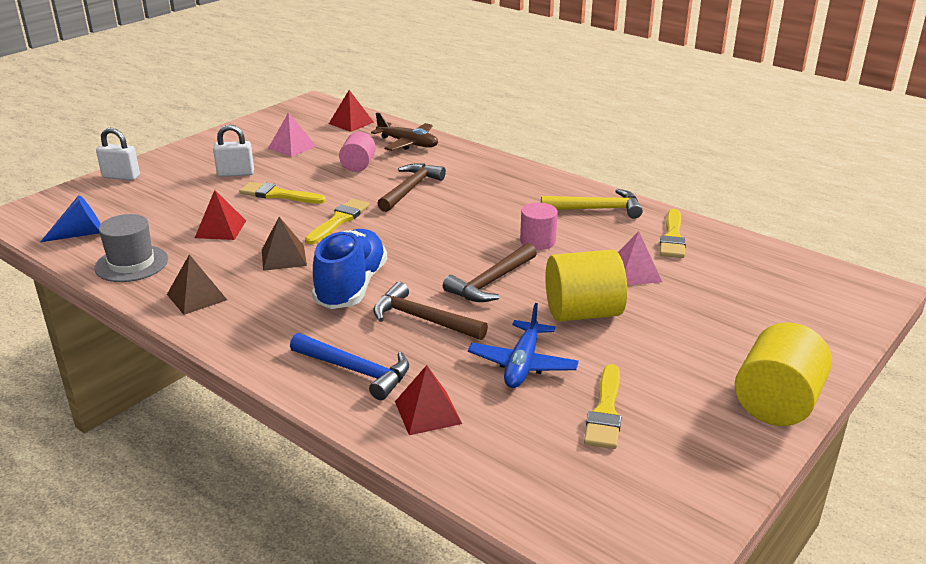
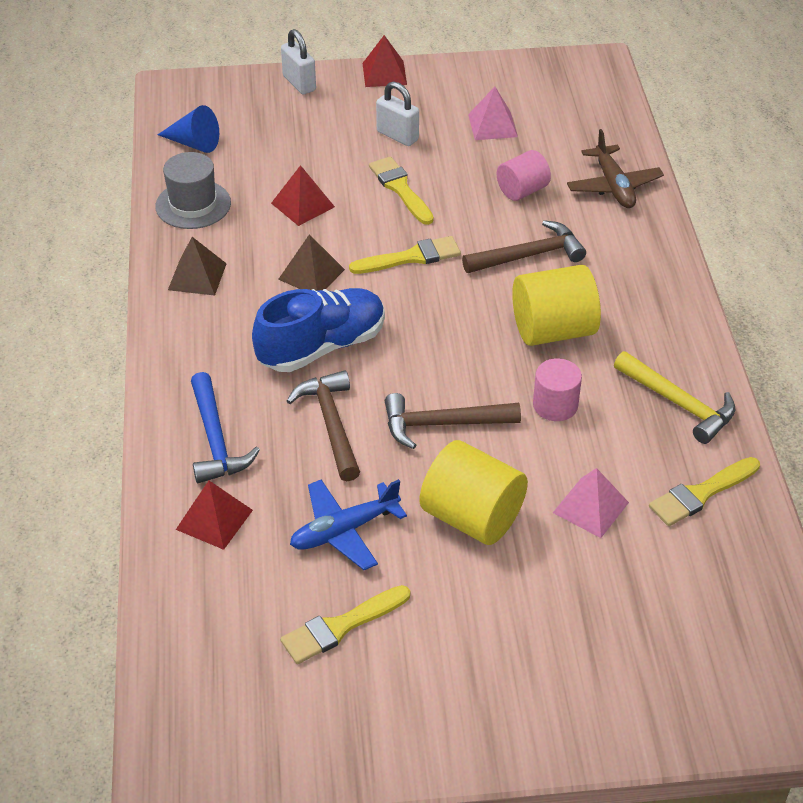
camera: 45 degrees right, 15 degrees up
(351, 123) = (596, 119): red pyramid -> red pyramid (384, 73)
(776, 403) = (492, 737): yellow cylinder -> yellow cylinder (553, 330)

